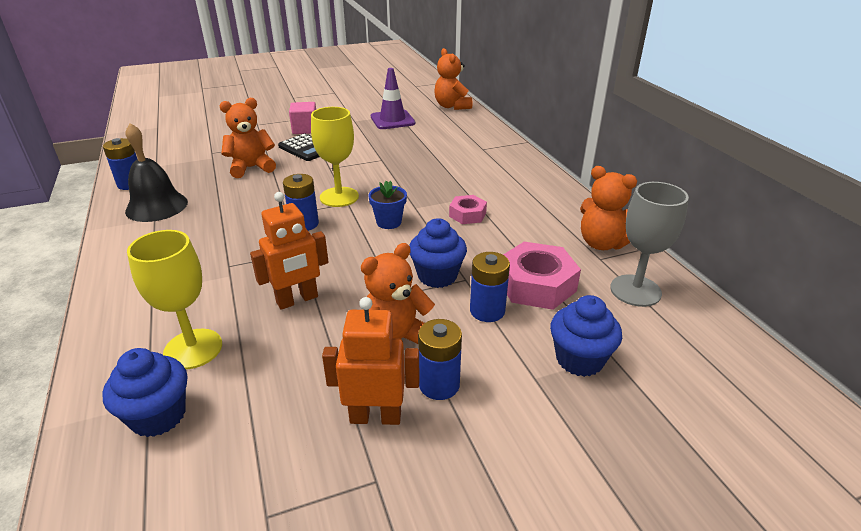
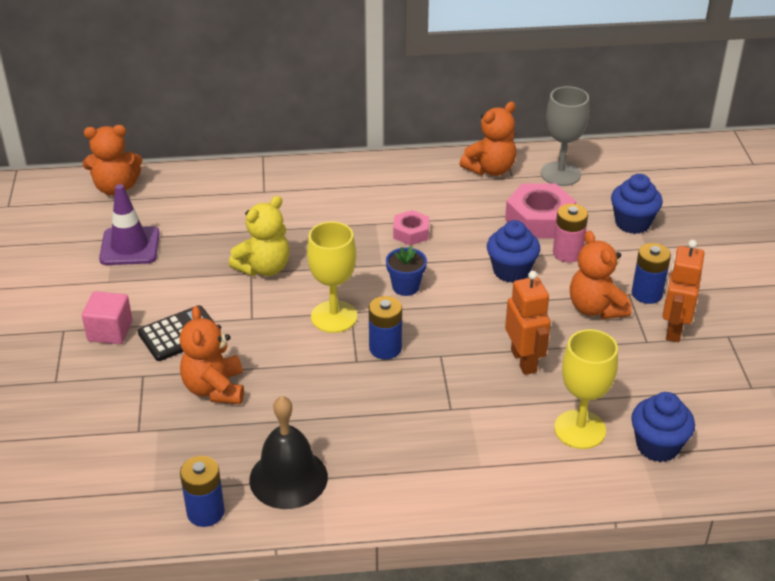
camera: 75 degrees left, 5 degrees up
(389, 163) = (264, 268): none -> yellow teddy bear
(487, 311) = (567, 253): blue battery -> pink battery

